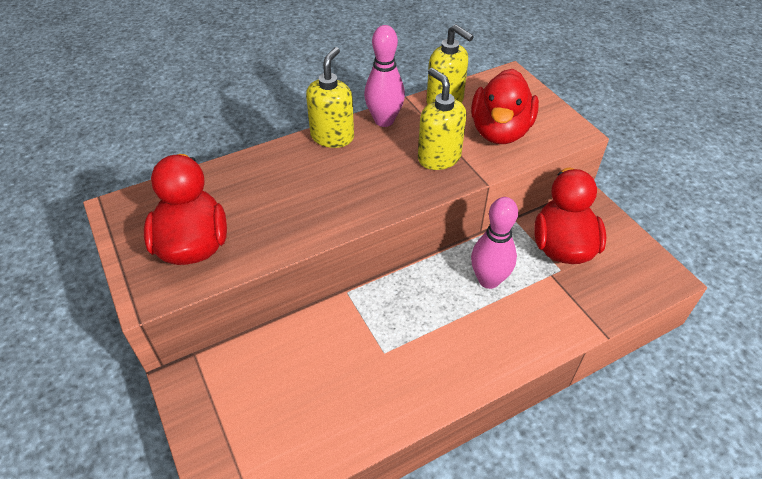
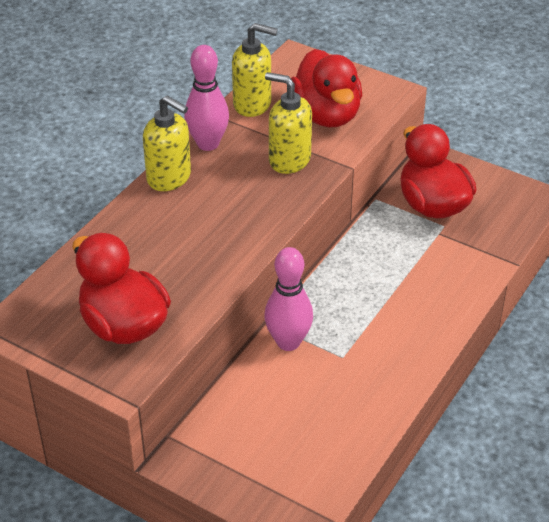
camera: 30 degrees left, 5 degrees down
(332, 137) = (169, 178): yellow soap dispenser -> yellow soap dispenser turned 135 degrees clockwise
(488, 280) = (389, 260): pink bowling pin -> pink bowling pin (288, 342)

